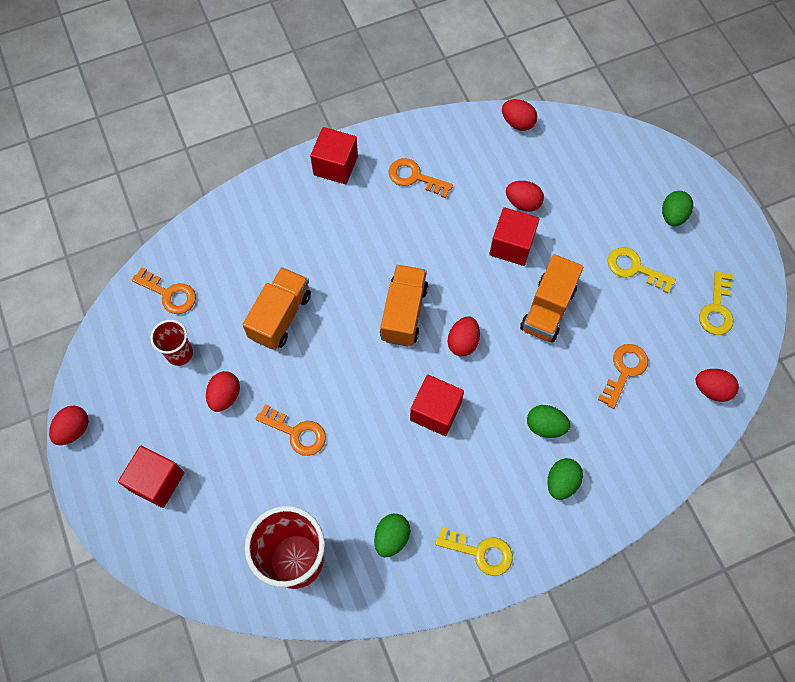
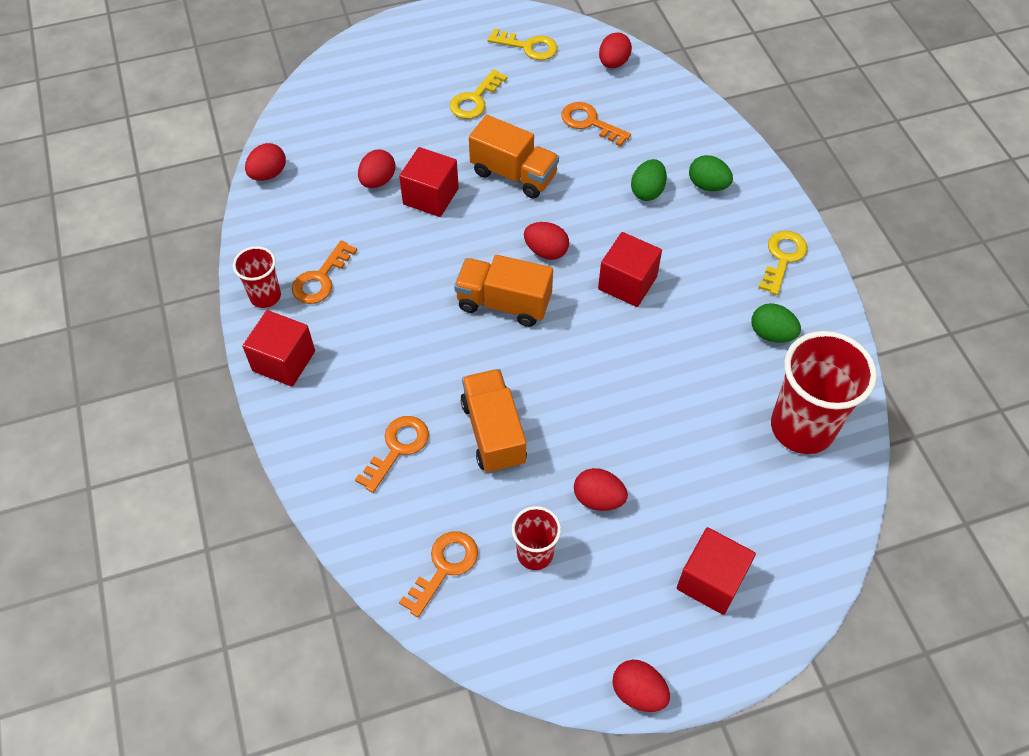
camera: 85 degrees left, 10 degrees down
(280, 316) = (493, 432): orange truck -> orange truck turned 45 degrees clockwise
(297, 433) = (649, 420): orange key -> orange key (397, 448)
(394, 143) = (265, 296): none -> red cup
(672, 216) = (418, 62): green egg -> none

